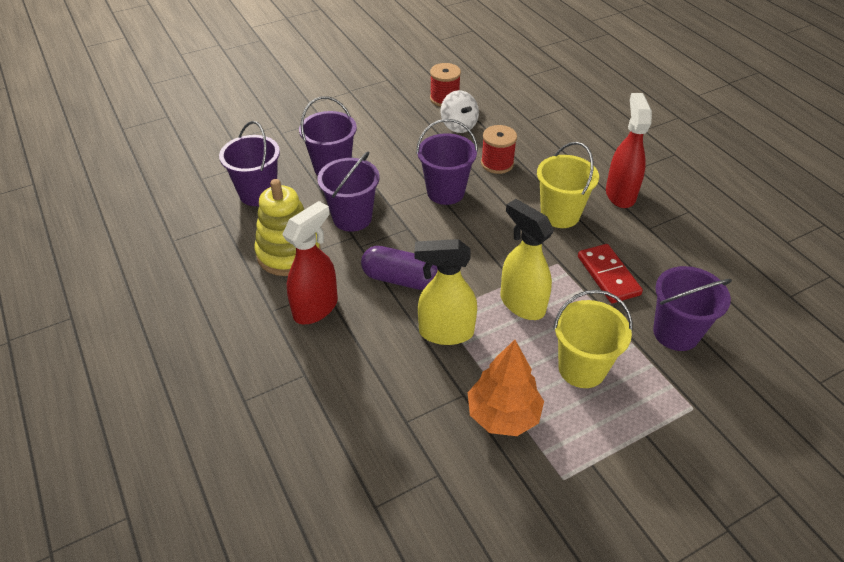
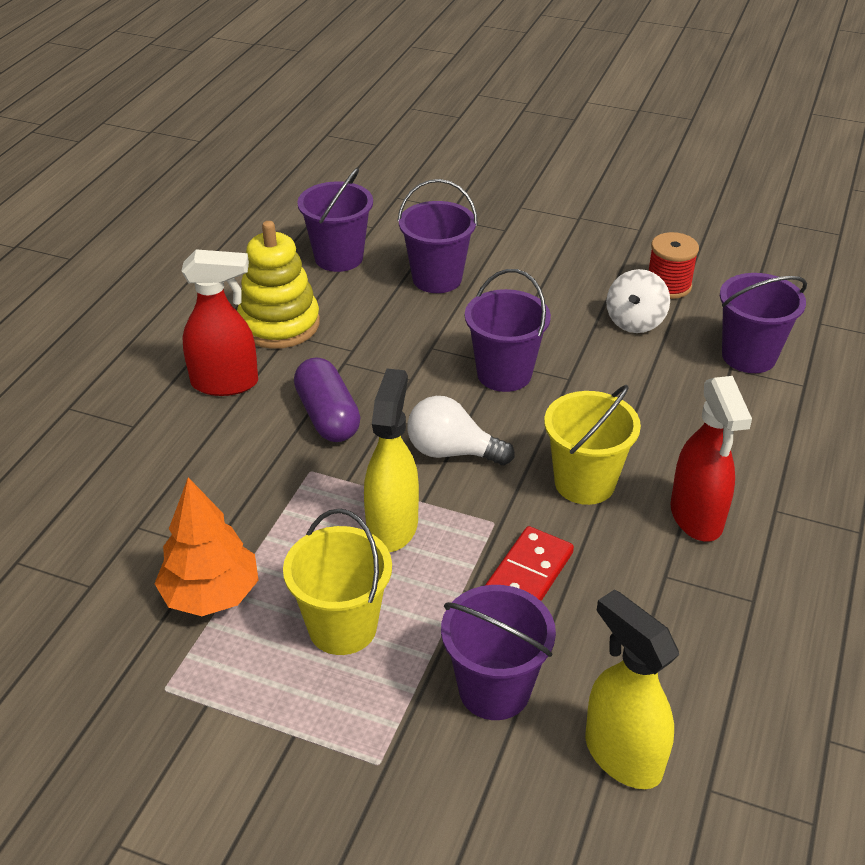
camera: 50 degrees right, 5 degrees down
(352, 218) = (378, 334): purple bucket -> purple bucket (748, 356)
(445, 332) = (285, 489): yellow spray bottle -> yellow spray bottle (622, 755)
(486, 247) = (452, 452): none -> white light bulb
(497, 163) = (608, 386): red spool -> none
(620, 194) = (696, 517): red spray bottle -> red spray bottle turned 120 degrees clockwise

